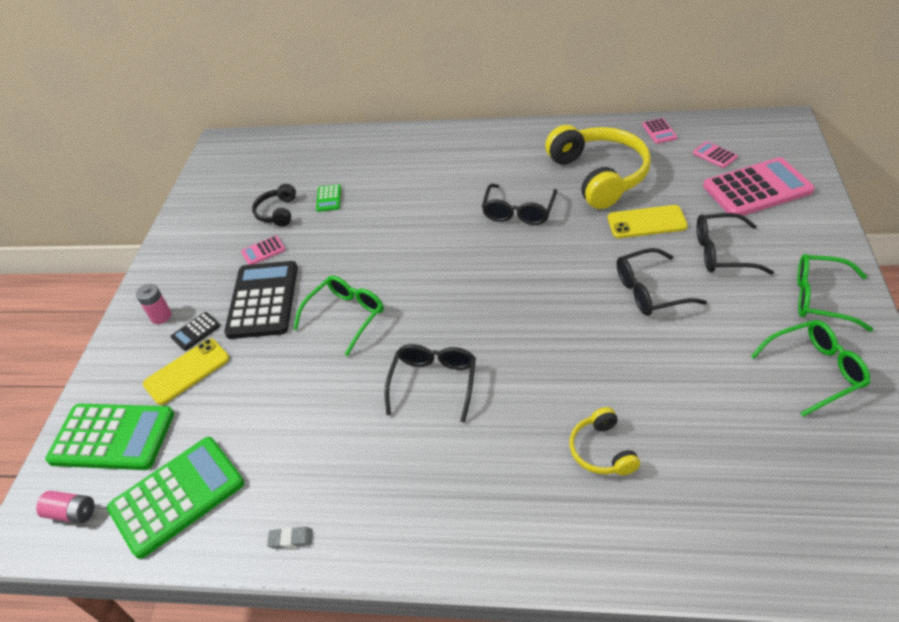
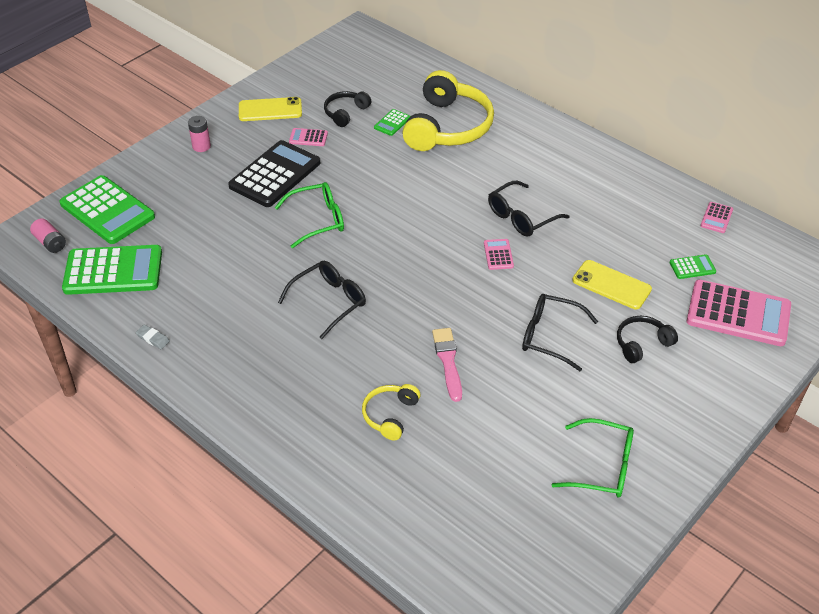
camera: 30 degrees right, 0 degrees up
(187, 371) = (185, 195): yellow phone -> yellow phone (270, 110)
(196, 331) = (213, 171): black calculator -> none
(595, 366) = (448, 361): none -> pink brush
(599, 175) = (619, 225): yellow headphones -> yellow headphones (447, 127)
(686, 175) = (692, 267): none -> green calculator
(714, 155) = (738, 265): pink calculator -> pink calculator (498, 255)
(722, 252) = (642, 344): black glasses -> black headphones
(820, 298) = (675, 424): green glasses -> none

